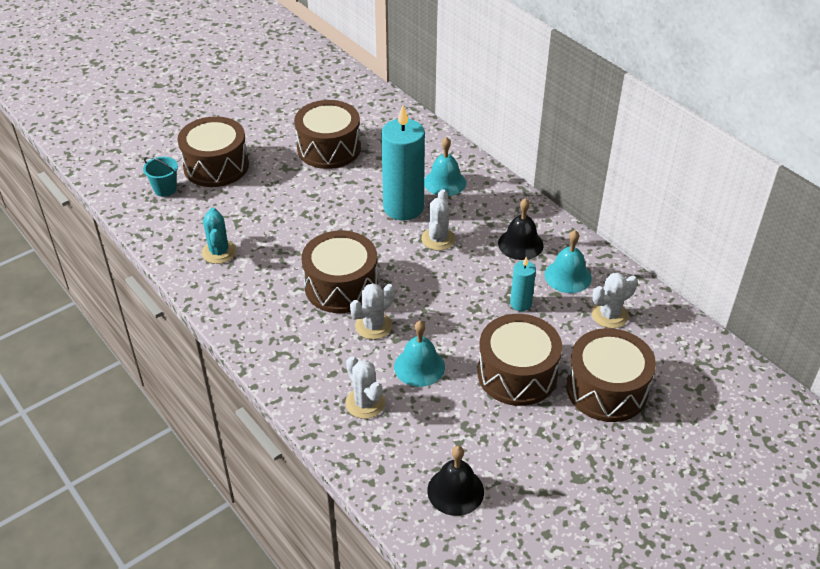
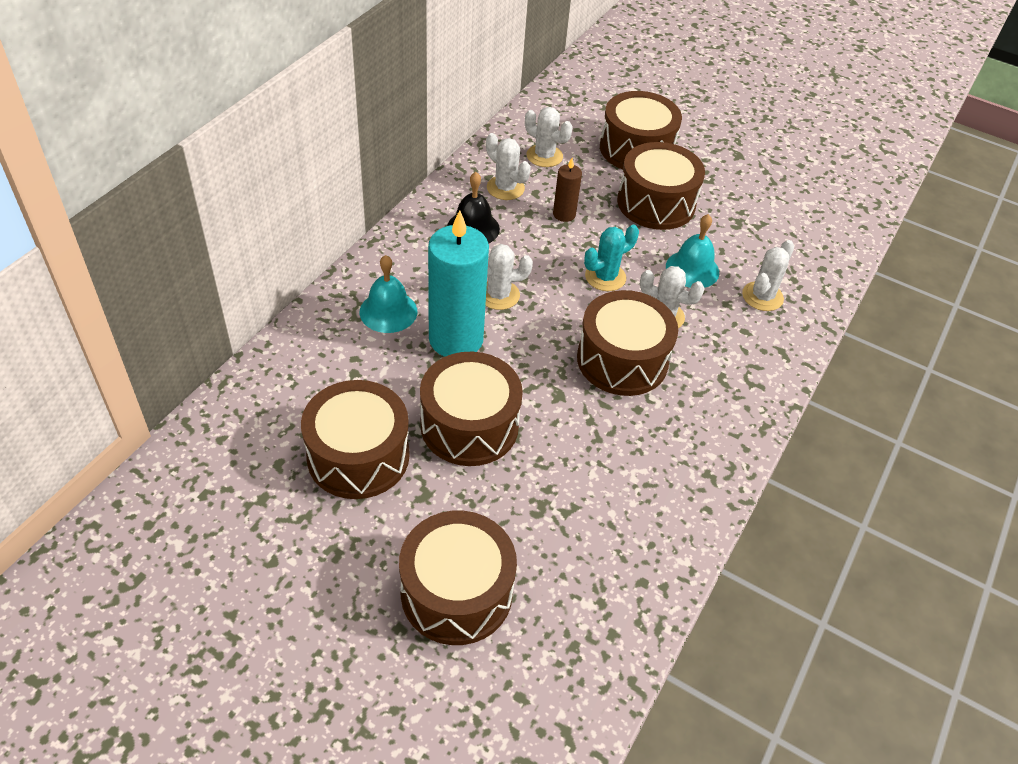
camera: 115 degrees left, 5 degrees up
(165, 189) = (543, 642): turquoise bucket -> none
(219, 252) = (636, 506): turquoise cactus -> turquoise cactus (605, 277)
(325, 196) = (469, 425): none -> brown drum
(455, 491) = (805, 219): black bell -> none
(520, 304) = (564, 214): turquoise candle -> brown candle
(568, 276) = (505, 188): turquoise bell -> white cactus

